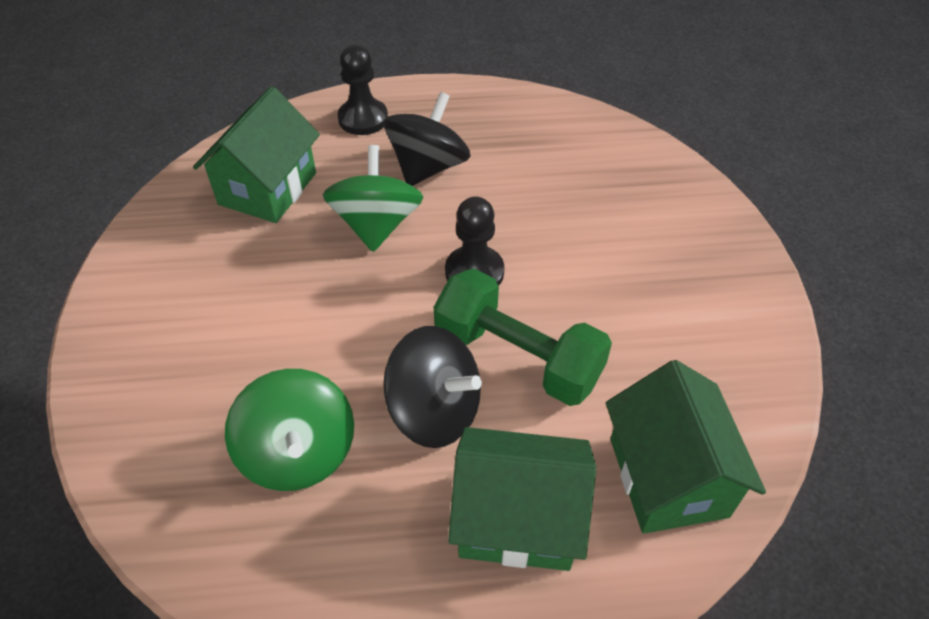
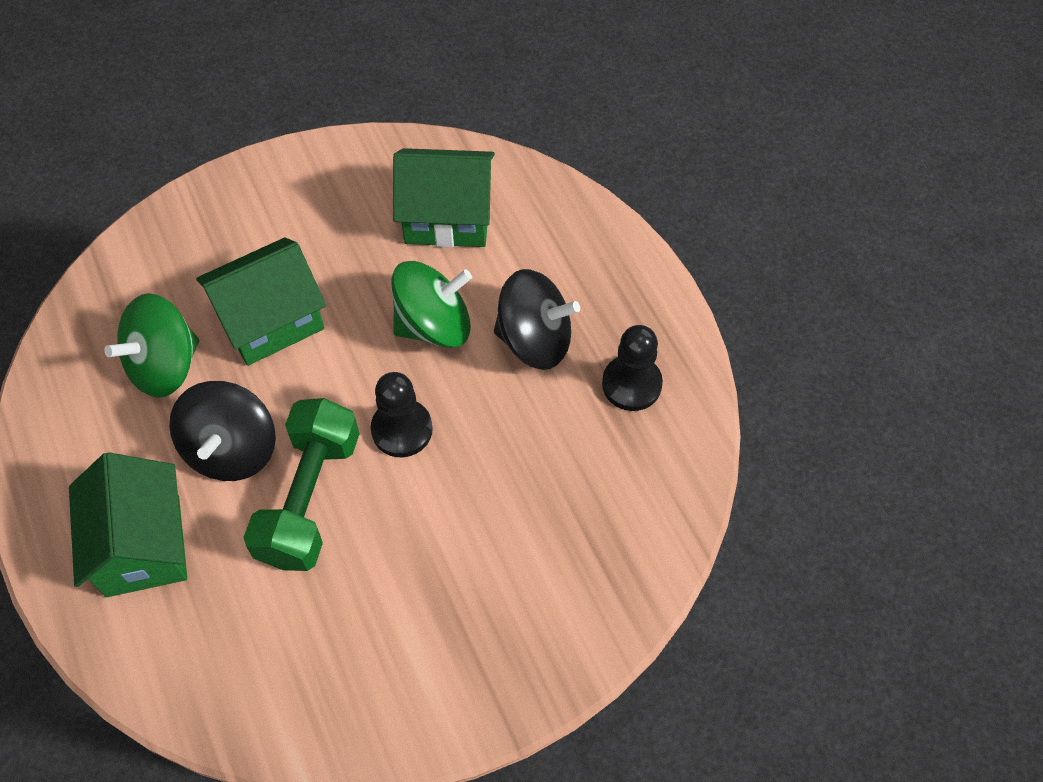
camera: 70 degrees right, 10 degrees up
(363, 119) = (584, 254): black pawn -> black pawn (631, 384)
(668, 477) = (212, 658): green house -> green house (271, 320)

